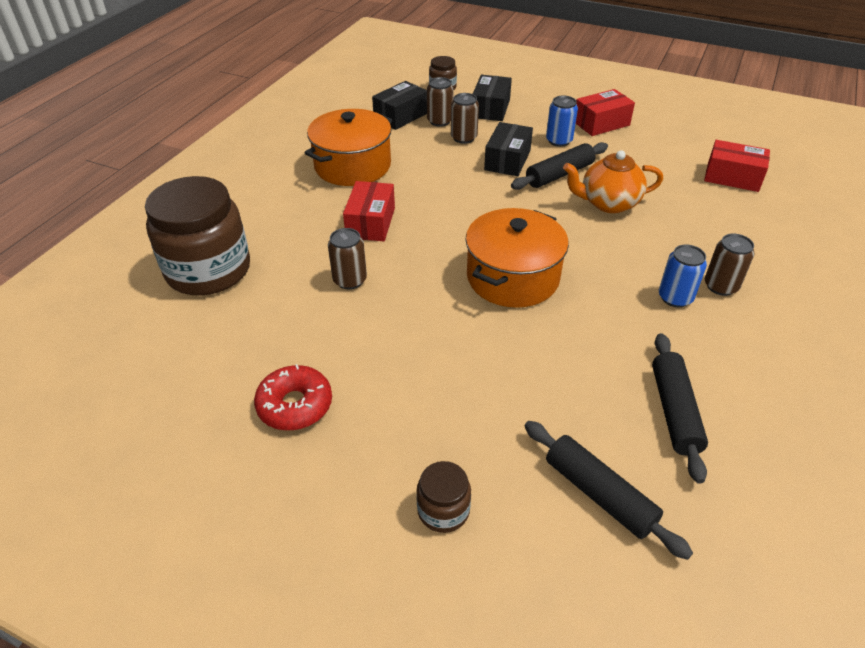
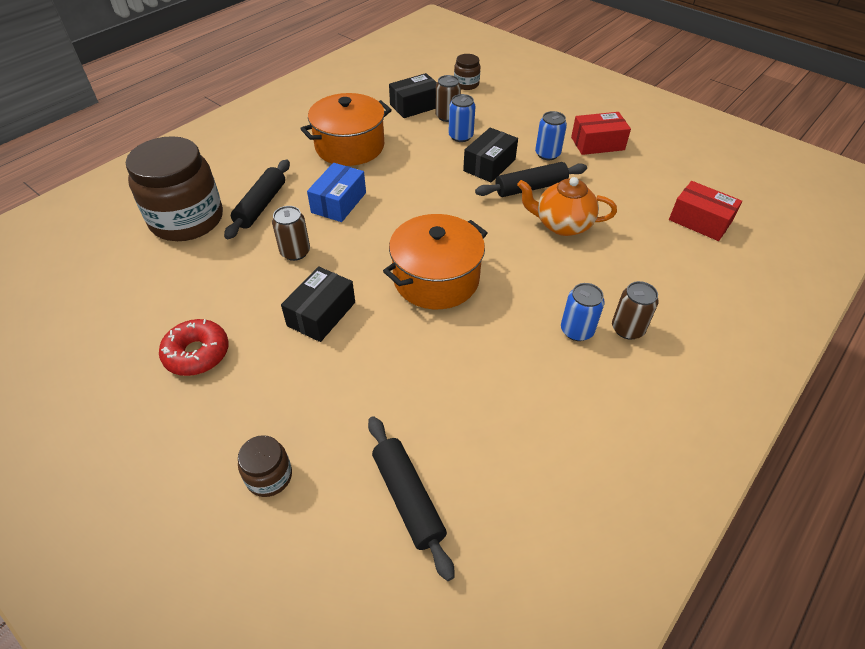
camera: 15 degrees right, 5 degrees up
(371, 223) = (339, 202): red box -> blue box
(463, 138) = (460, 136): brown can -> blue can
(490, 108) = (500, 111): black box -> black box (321, 314)
(674, 411) = (517, 440): black rolling pin -> black rolling pin (261, 205)

